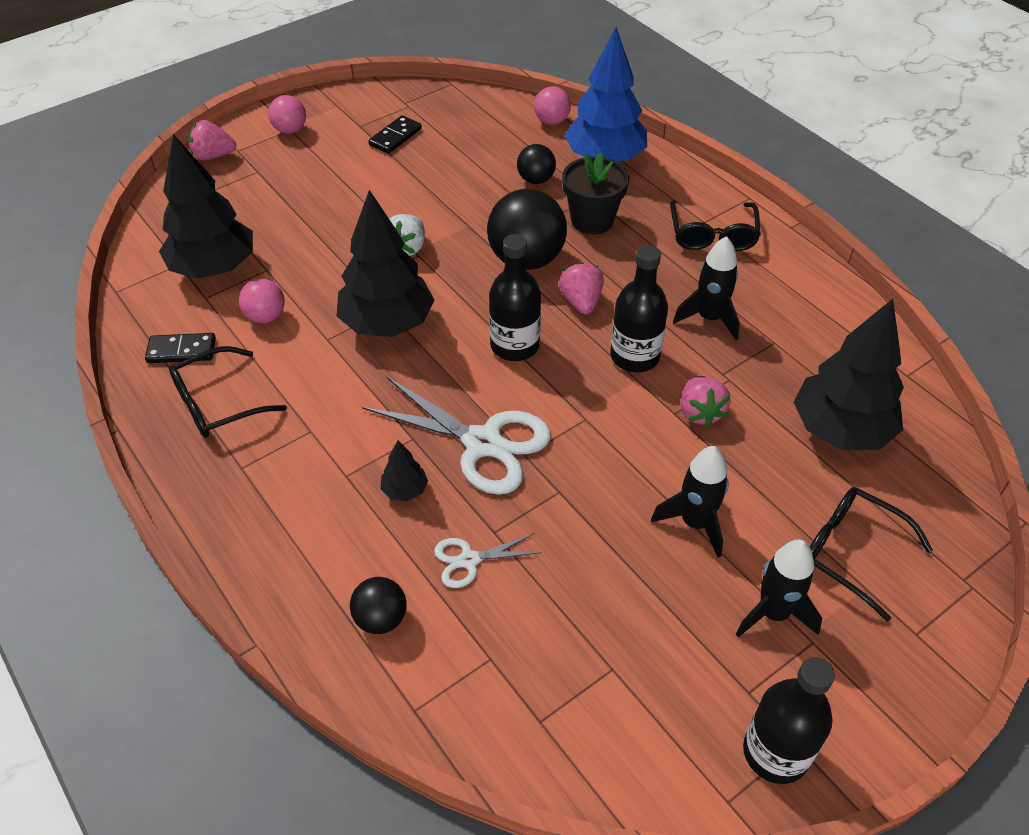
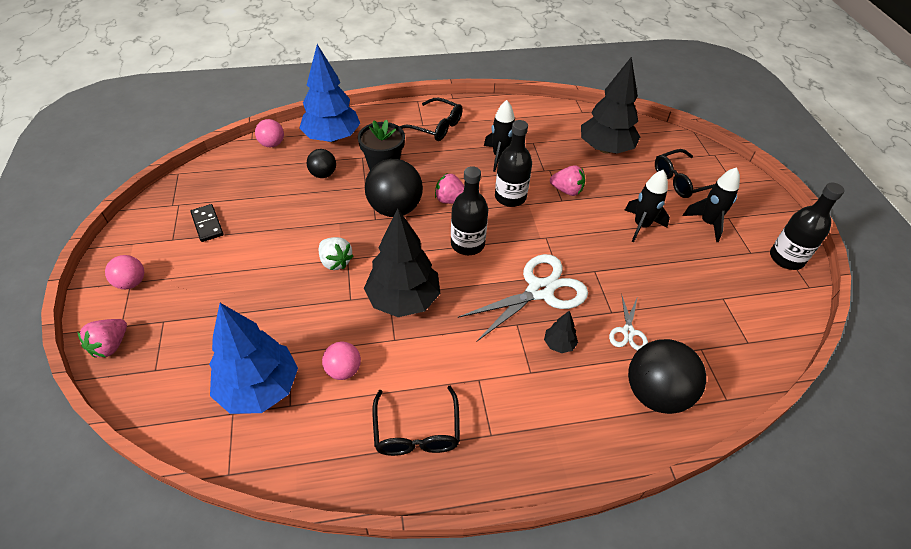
camera: 65 degrees left, 0 degrees up
(181, 351) = (341, 441): black domino -> none
(214, 268) = (259, 388): black tree -> blue tree
(381, 618) = (656, 393): black ball -> black ball, size x1.87

